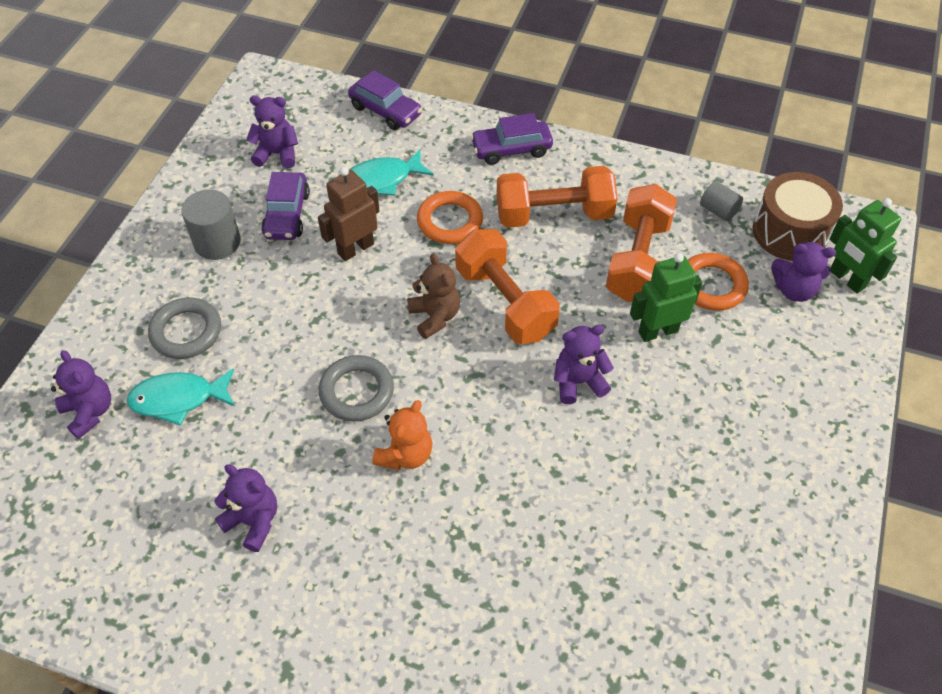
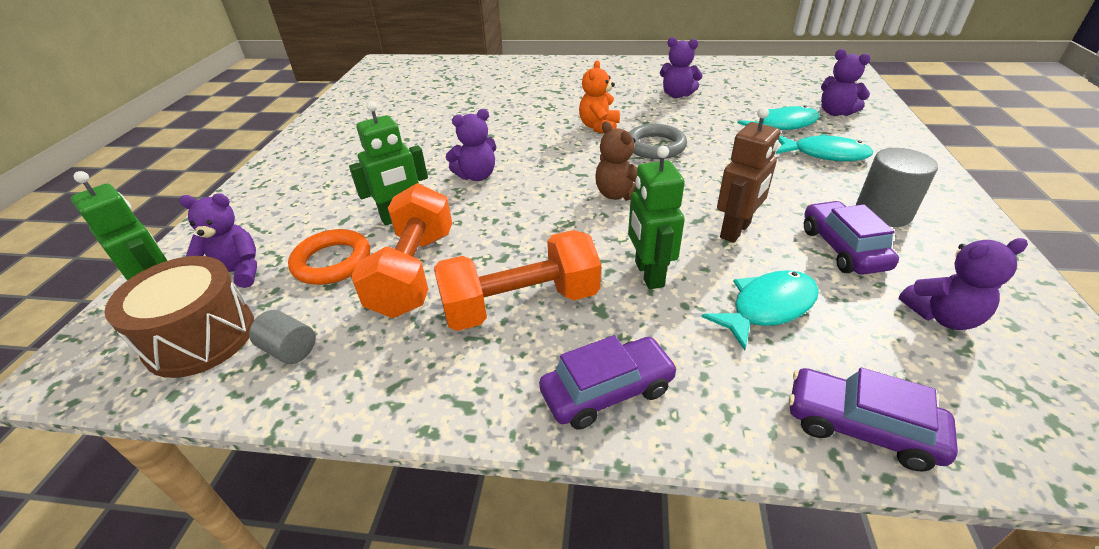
camera: 170 degrees right, 15 degrees down
(186, 332) = (824, 154): grey ring -> turquoise fish
(450, 221) = (648, 274): orange ring -> green robot
(505, 302) = (555, 214): orange dumbbell -> none

